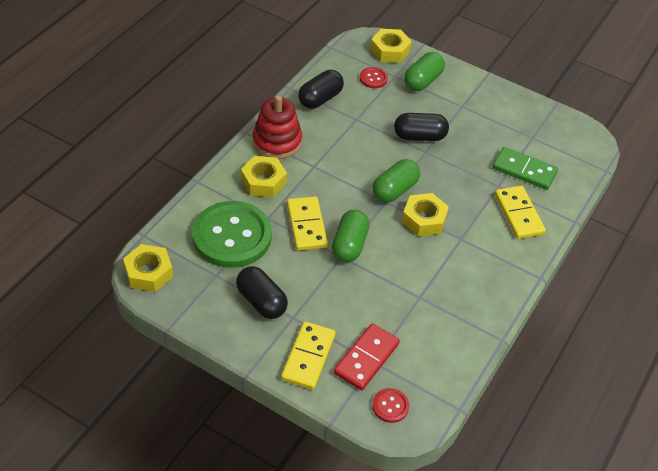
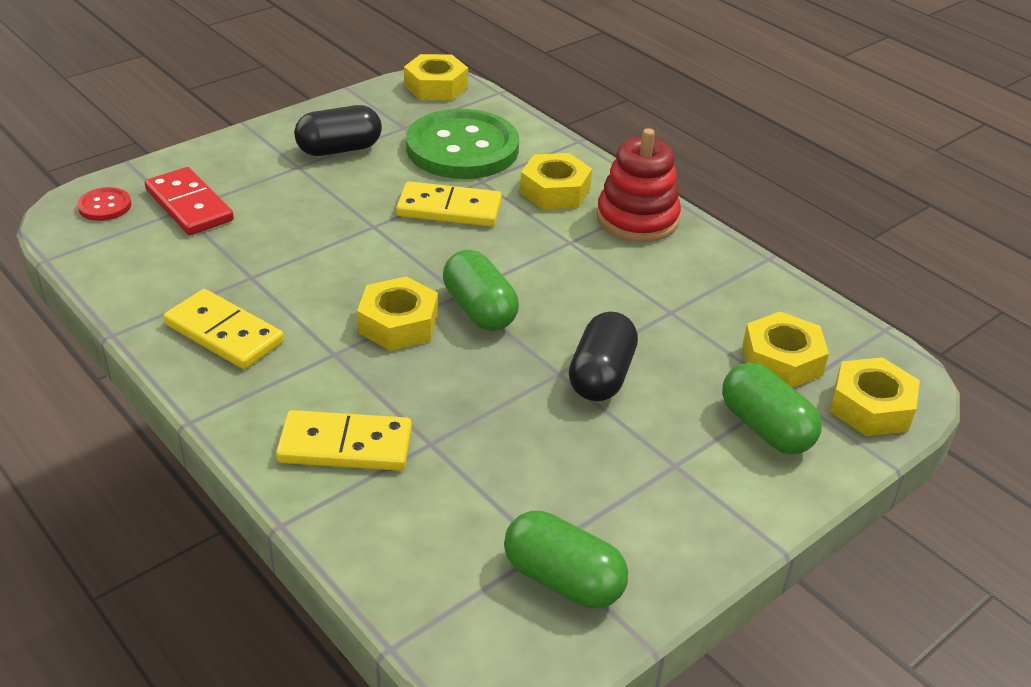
camera: 110 degrees right, 10 degrees down
(308, 357) = (229, 164): yellow domino -> yellow domino (224, 333)
(320, 99) = (733, 284): black capsule -> none
(349, 245) = (390, 237): green capsule -> green capsule (563, 579)
(373, 78) = (781, 360): red button -> yellow nut
(524, 170) = (452, 496): green domino -> none

